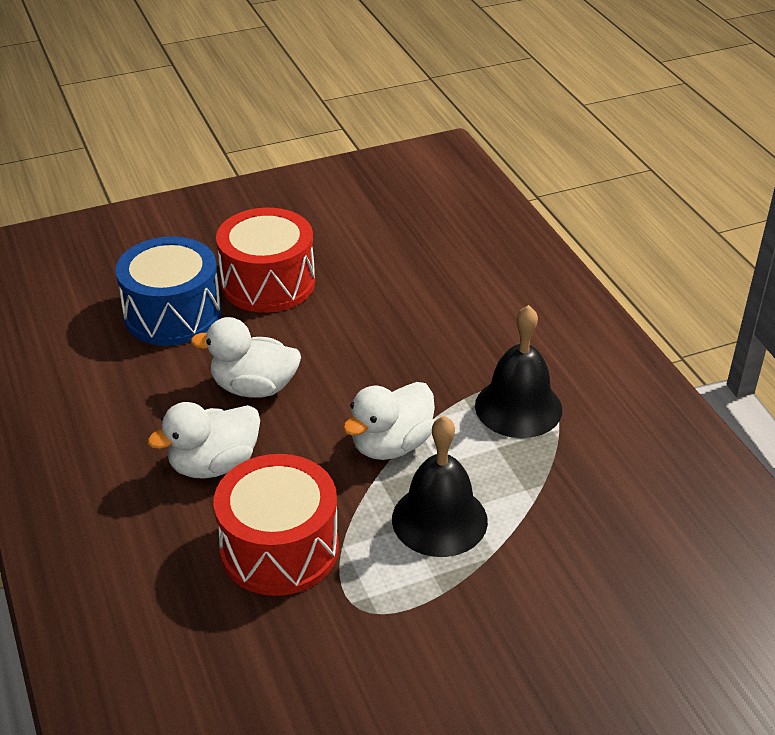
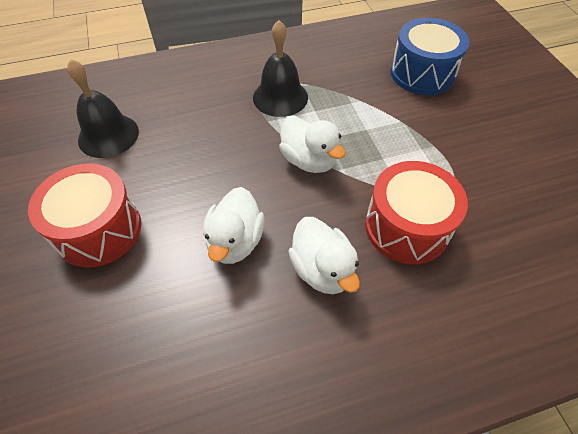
camera: 85 degrees left, 15 degrees up
(173, 314) = (117, 308): blue drum -> blue drum (422, 73)
(439, 519) = (376, 142): black bell -> black bell (108, 135)

